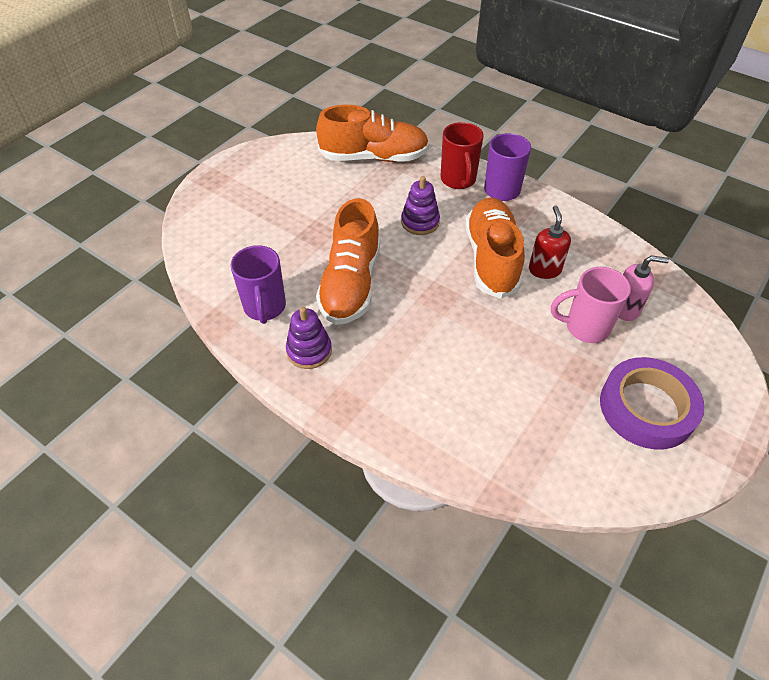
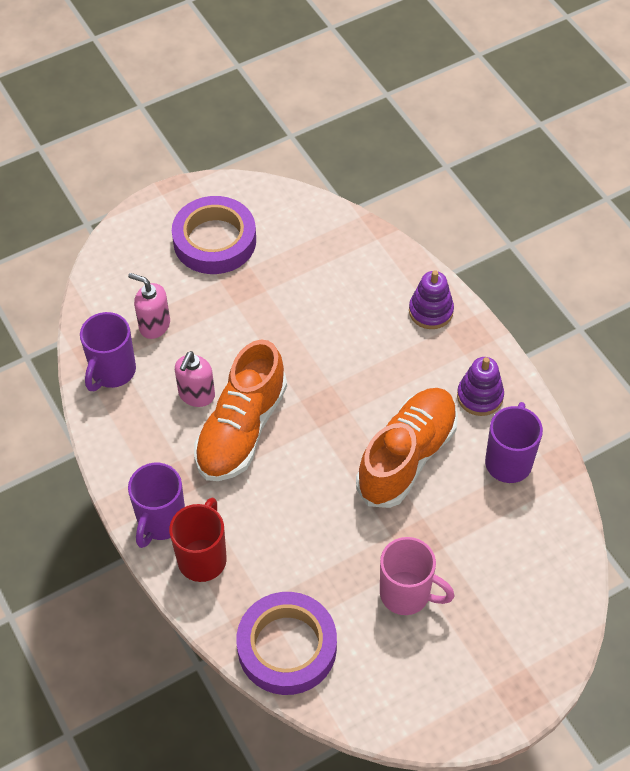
camera: 155 degrees left, 5 degrees up
(374, 157) = (287, 647): orange shoe -> purple tape
(420, 222) = (289, 510): purple stacking toy -> purple stacking toy (431, 311)
(544, 269) = (196, 395): red soap dispenser -> pink soap dispenser
(585, 327) = (207, 322): pink mug -> pink mug (407, 594)
(622, 263) = (112, 372): none -> purple mug

